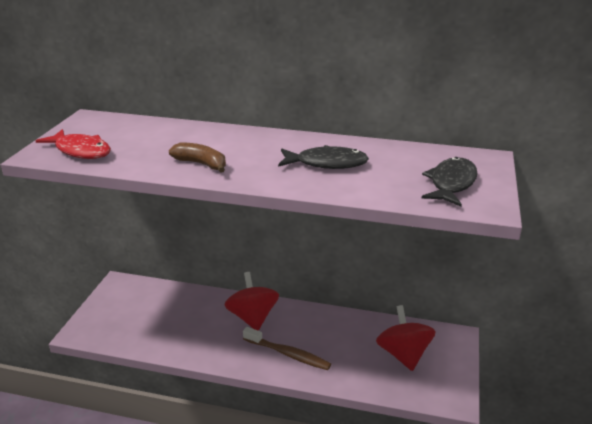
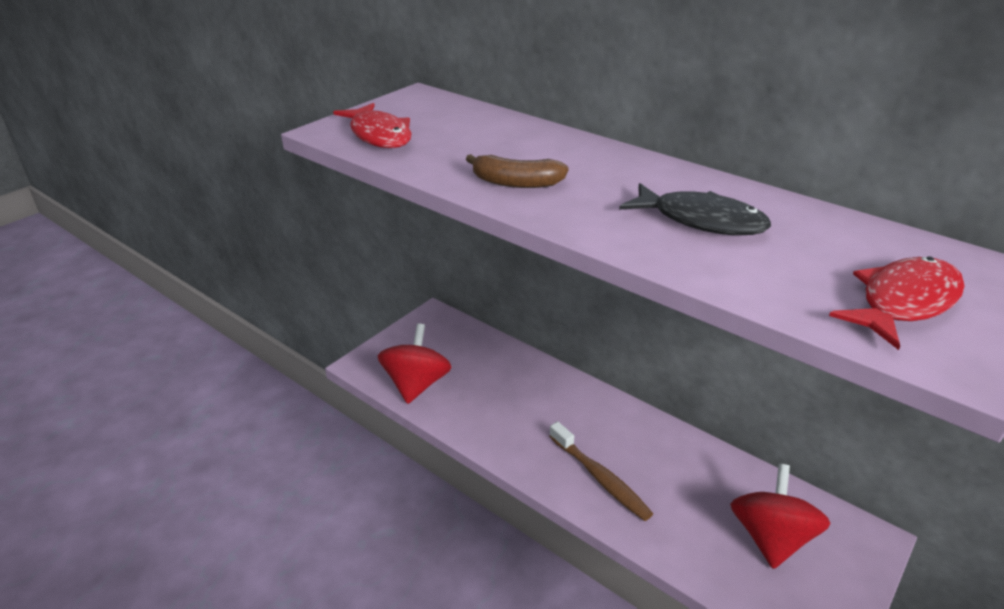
camera: 25 degrees right, 5 degrees up
(201, 164) = (516, 183): brown banana -> brown banana turned 135 degrees clockwise
(252, 317) = (575, 410): red spinning top -> red spinning top (416, 384)
(451, 183) = (903, 302): black fish -> red fish

